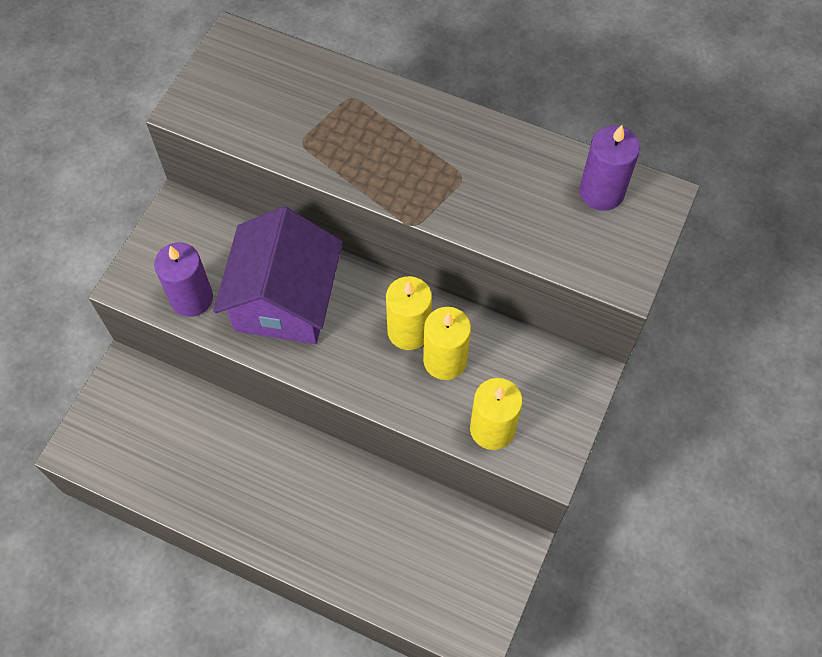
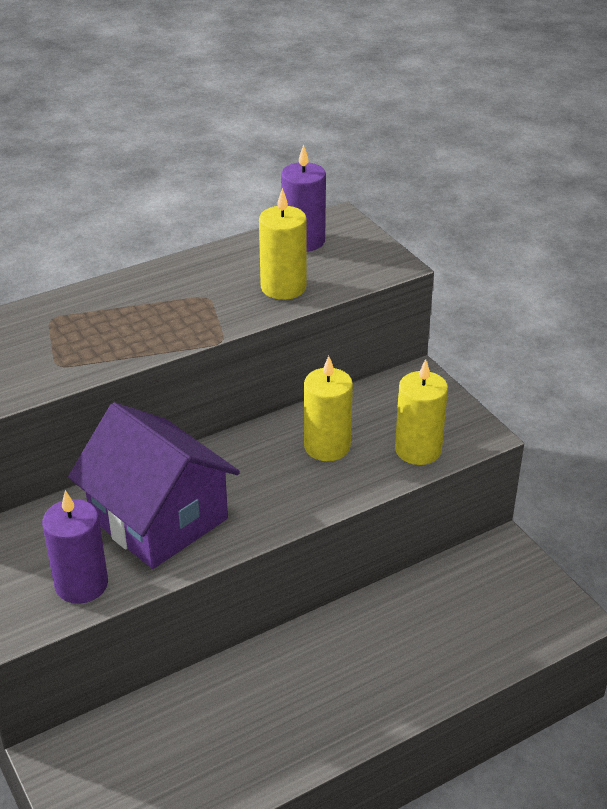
camera: 55 degrees left, 25 degrees down
(409, 331) = (276, 454): yellow candle -> yellow candle (283, 287)

